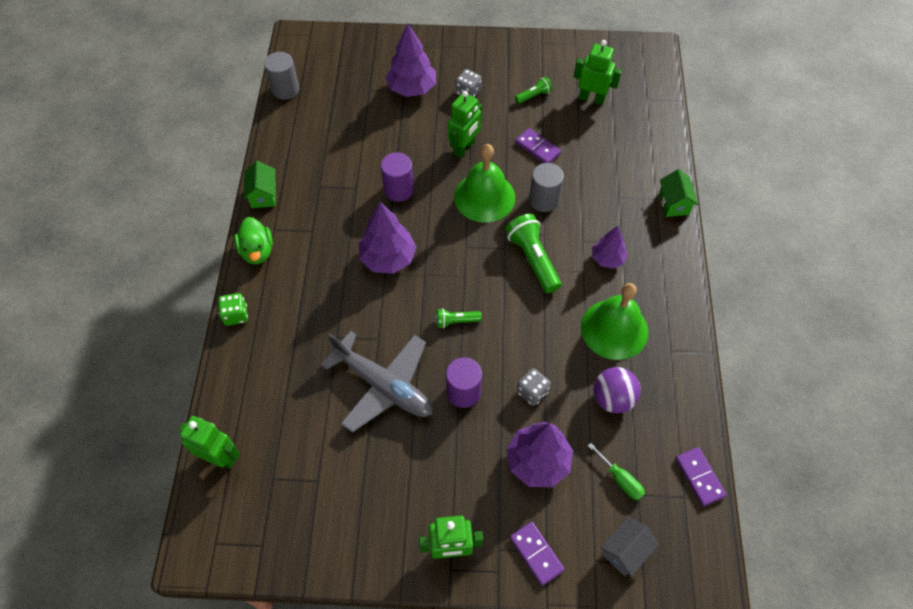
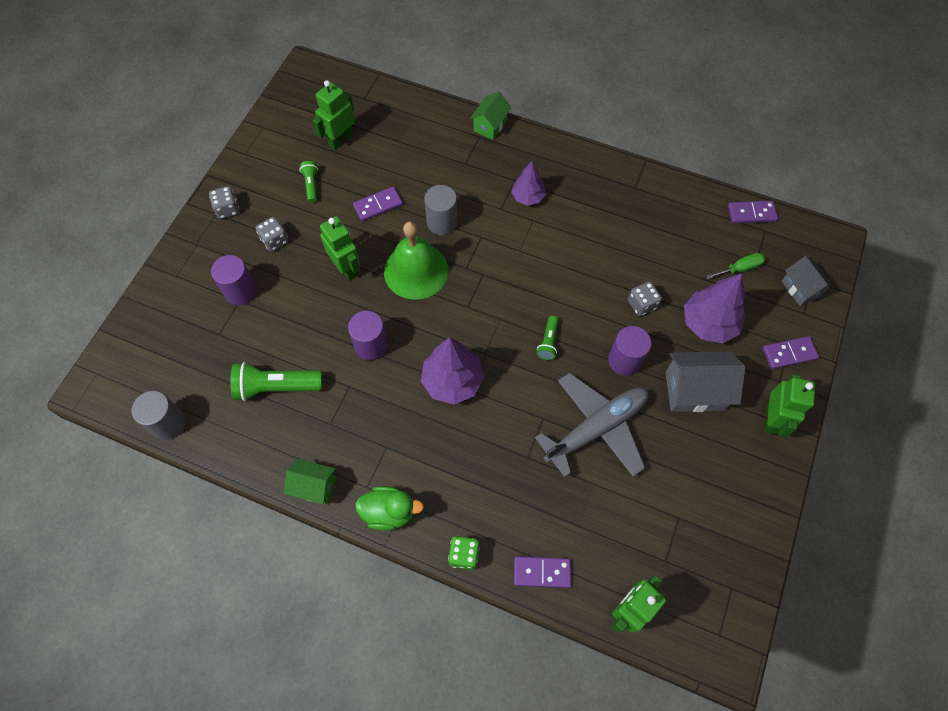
camera: 70 degrees left, 5 degrees up
(236, 378) = (542, 572): none -> purple domino
(412, 88) = (241, 291): purple tree -> purple cylinder
(455, 465) = (694, 391): none -> grey house
(482, 52) = (228, 209): none -> grey dice
(533, 259) = (505, 255): green flashlight -> green flashlight (276, 387)
(612, 398) = (666, 246): purple ball -> none
(614, 329) = (600, 219): green bell -> none
(674, 203) = (490, 125): green house -> green house turned 75 degrees counterclockwise

